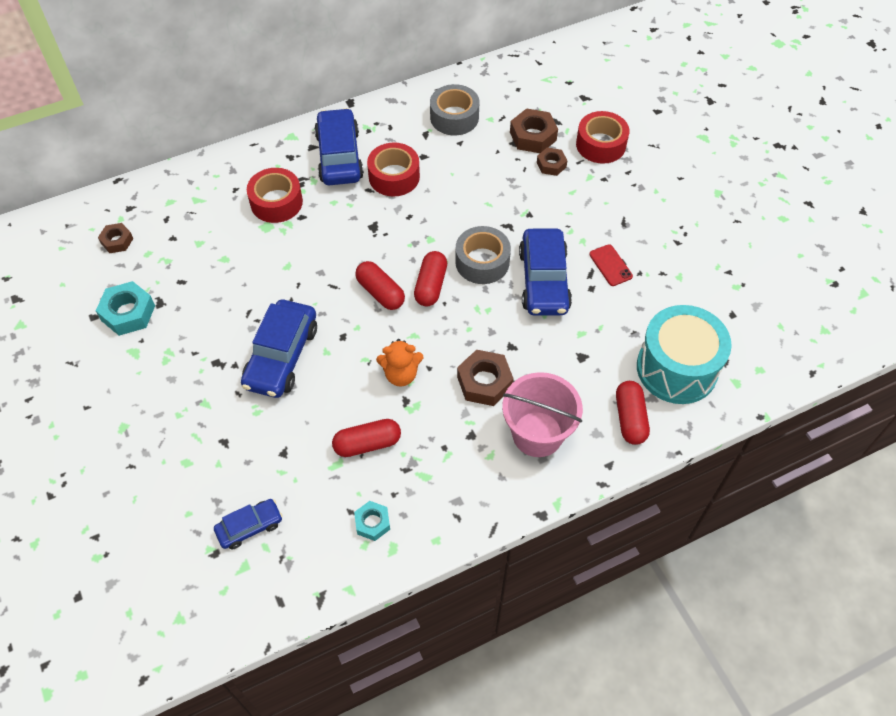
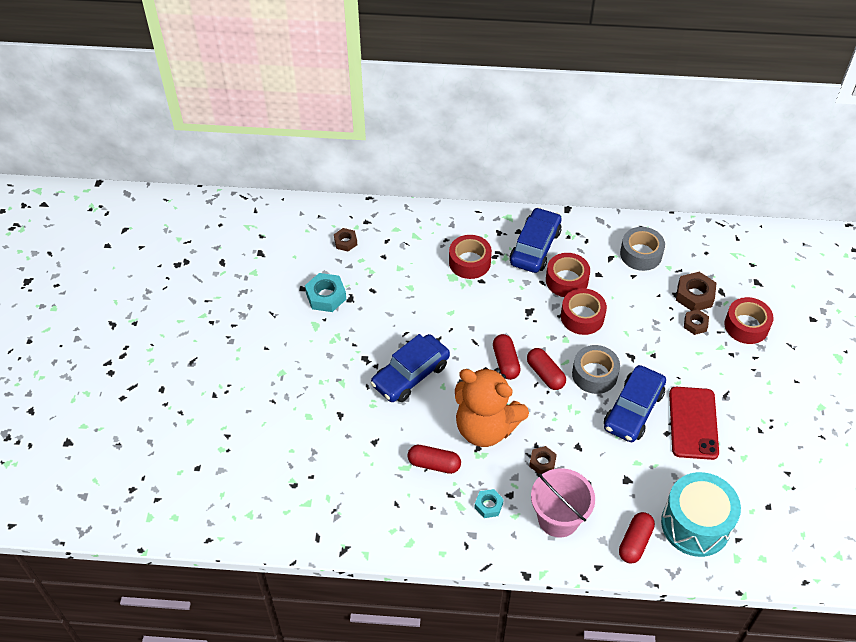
camera: 30 degrees right, 5 degrees down
(250, 527) = (325, 479): blue car -> none
(372, 523) = (406, 519): turquoise nut -> turquoise nut (488, 505)
(401, 374) = (485, 428): orange teddy bear -> orange teddy bear, size x2.09
(431, 286) = (545, 374): red capsule -> red capsule turned 75 degrees counterclockwise
(433, 207) = (582, 317): none -> red tape
(484, 382) = (542, 462): brown nut -> brown nut, size x0.62
(610, 265) = (693, 423): red phone -> red phone, size x2.02

